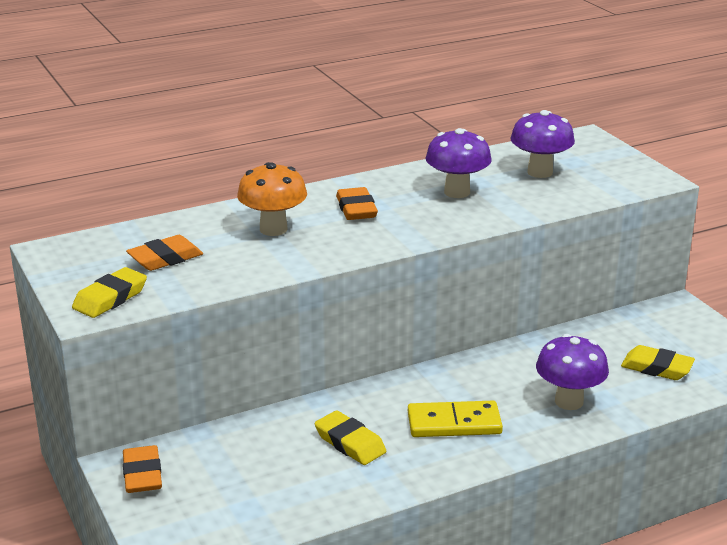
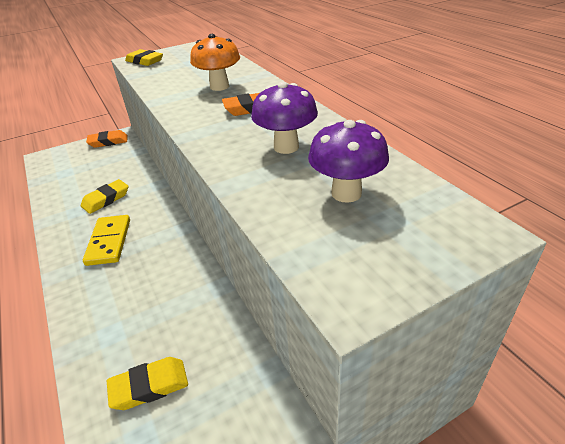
camera: 90 degrees right, 10 degrees up
(165, 258) = (186, 66): orange eraser -> none
(569, 401) = (113, 308): purple mushroom -> none
(657, 368) = (149, 386): yellow eraser -> yellow eraser turned 45 degrees clockwise

